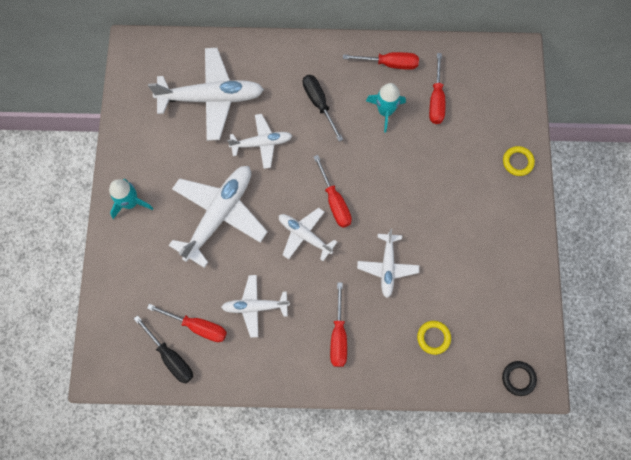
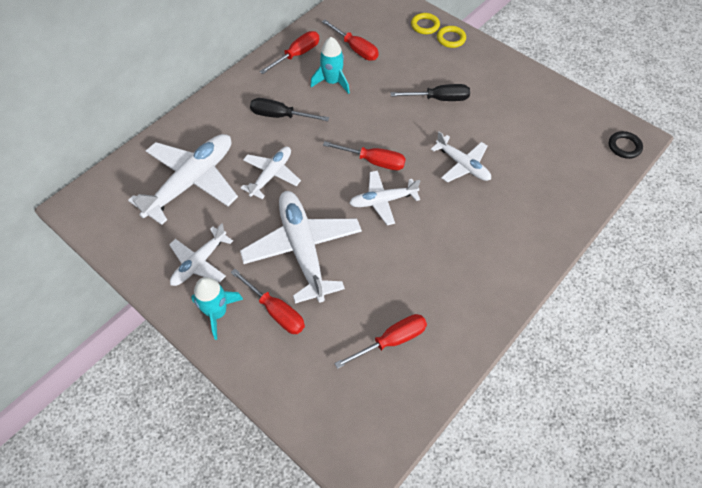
camera: 50 degrees left, 15 degrees down
(171, 357) = (402, 386): black screwdriver -> black screwdriver (439, 99)
(255, 306) = (413, 281): white plane -> white plane (199, 262)
(338, 336) = (494, 237): red screwdriver -> red screwdriver (276, 311)
(433, 337) = (548, 175): yellow ring -> yellow ring (425, 25)

